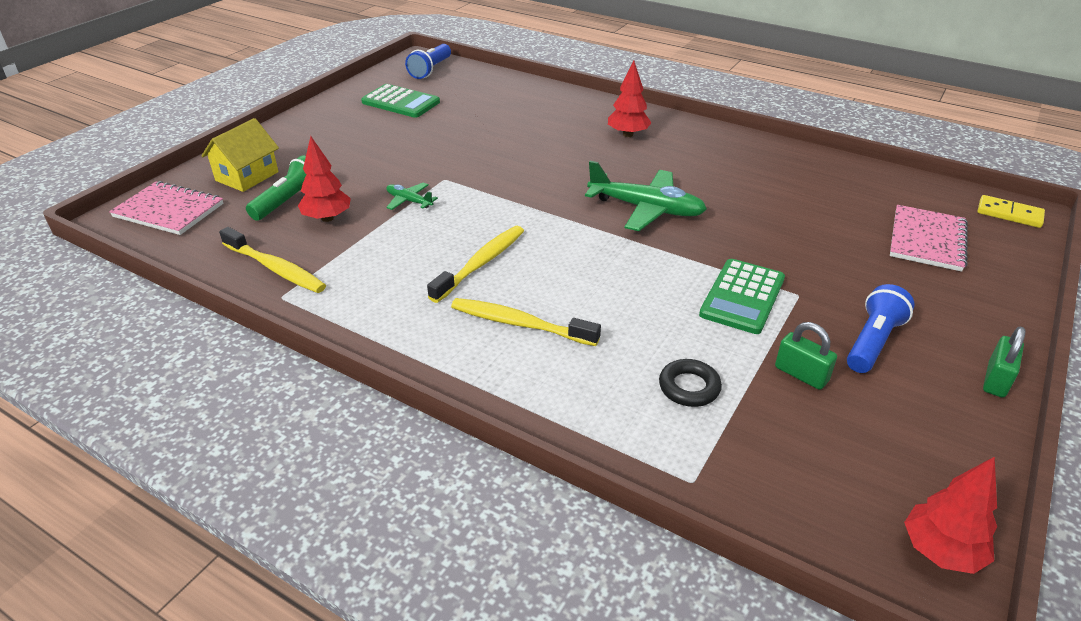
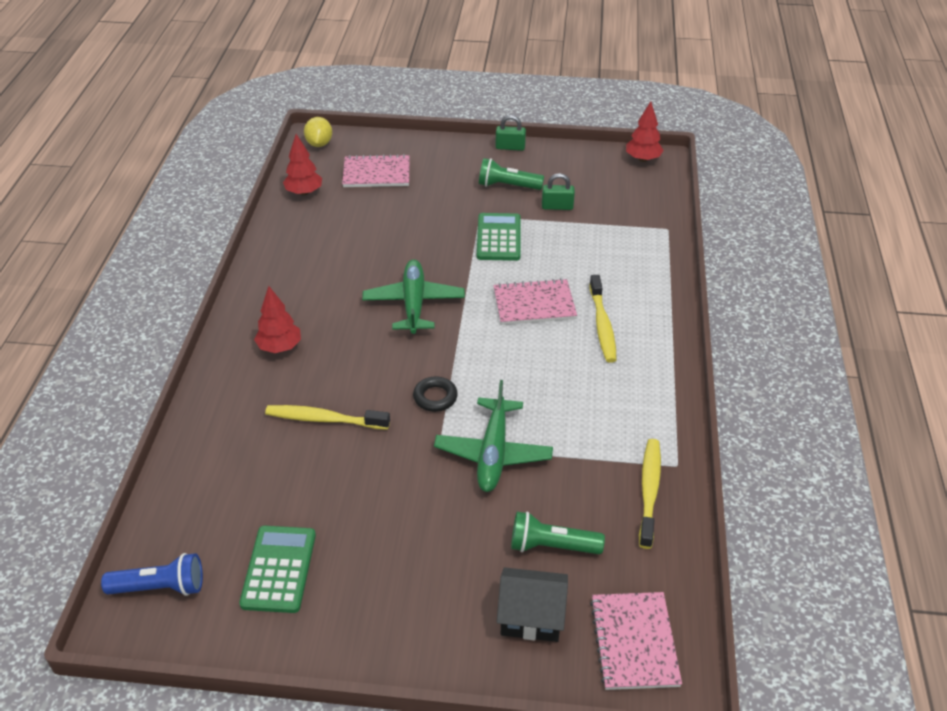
camera: 115 degrees left, 5 degrees up
(247, 176) = (531, 616): yellow house -> black house
(327, 218) = (558, 498): red tree -> red tree (304, 192)
(409, 201) = (493, 453): green plane -> green plane, size x2.03
(481, 263) = (551, 369): yellow toothbrush -> yellow toothbrush (324, 419)
(593, 285) = (534, 304): none -> pink notebook
(689, 387) = (601, 243): black ring -> black ring (435, 397)
(742, 297) = (498, 238): green calculator -> green calculator turned 90 degrees counterclockwise
(801, 374) = (557, 206): green padlock -> green padlock turned 75 degrees clockwise
(872, 342) = (507, 186): blue flashlight -> green flashlight
(1009, 214) = (319, 144): yellow domino -> yellow lemon

